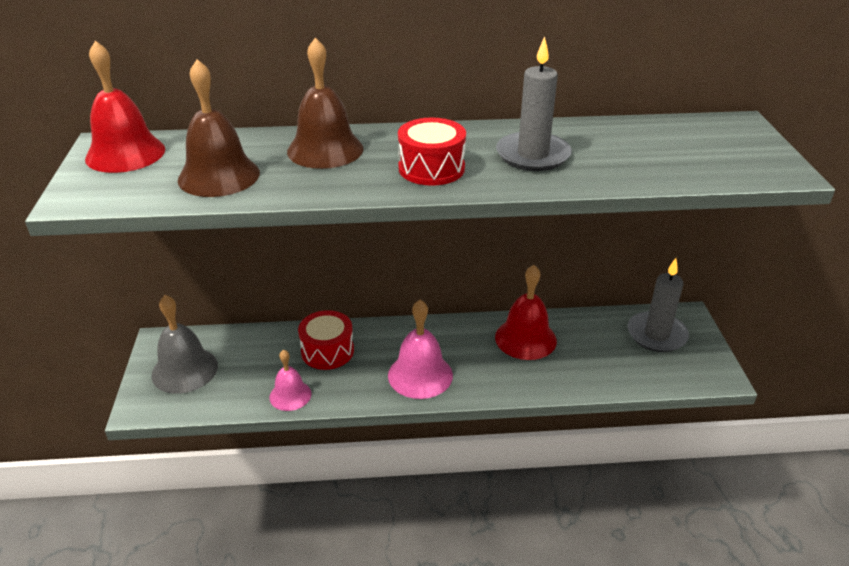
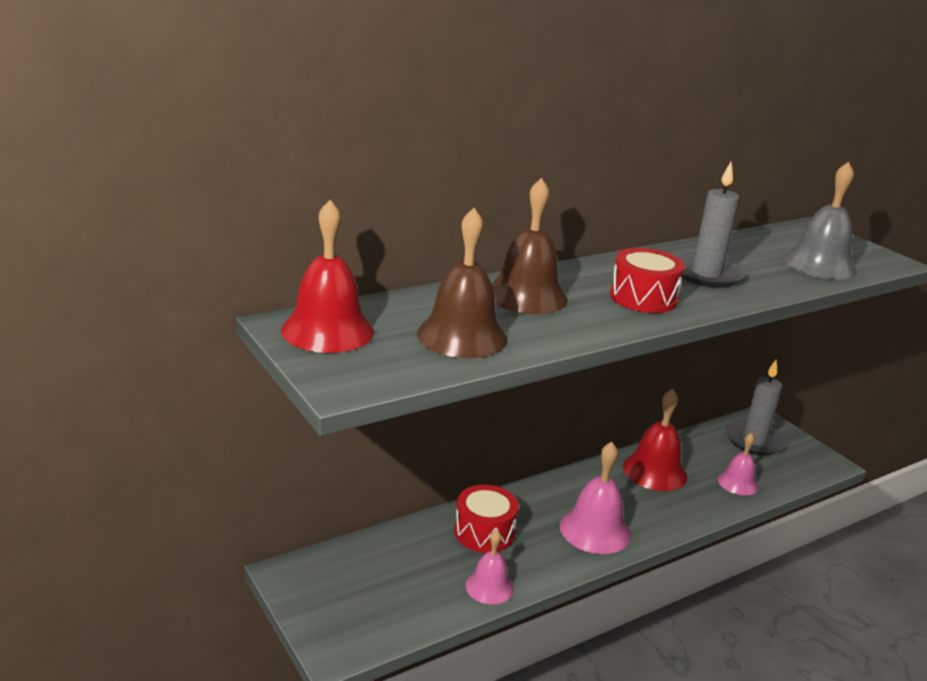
camera: 30 degrees left, 10 degrees down
(184, 370) = (348, 595): grey bell -> grey bell (819, 265)
(598, 370) = (738, 483): none -> pink bell

